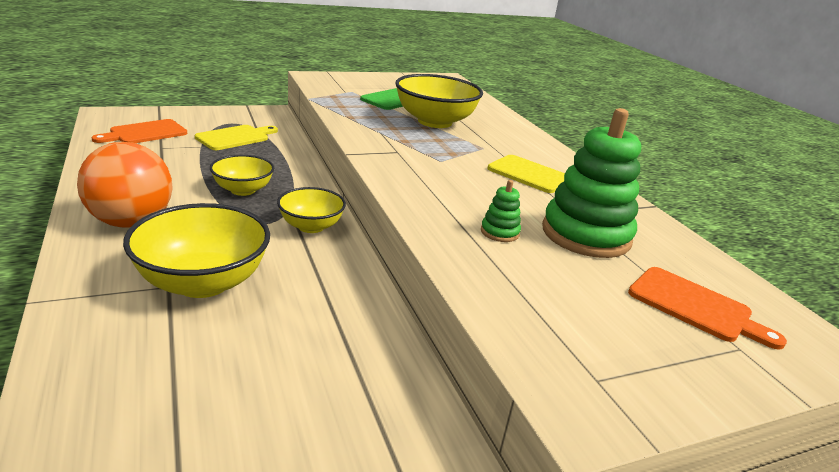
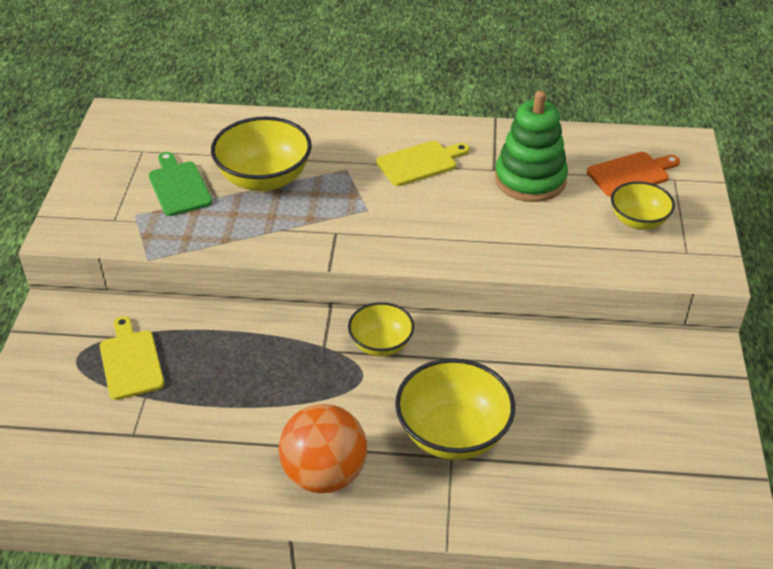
camera: 60 degrees left, 15 degrees up
(145, 133) = (75, 446): orange cutting board -> none
(243, 190) = (283, 379): yellow bowl -> yellow bowl (638, 221)
(499, 232) = (513, 225): green stacking toy -> none

